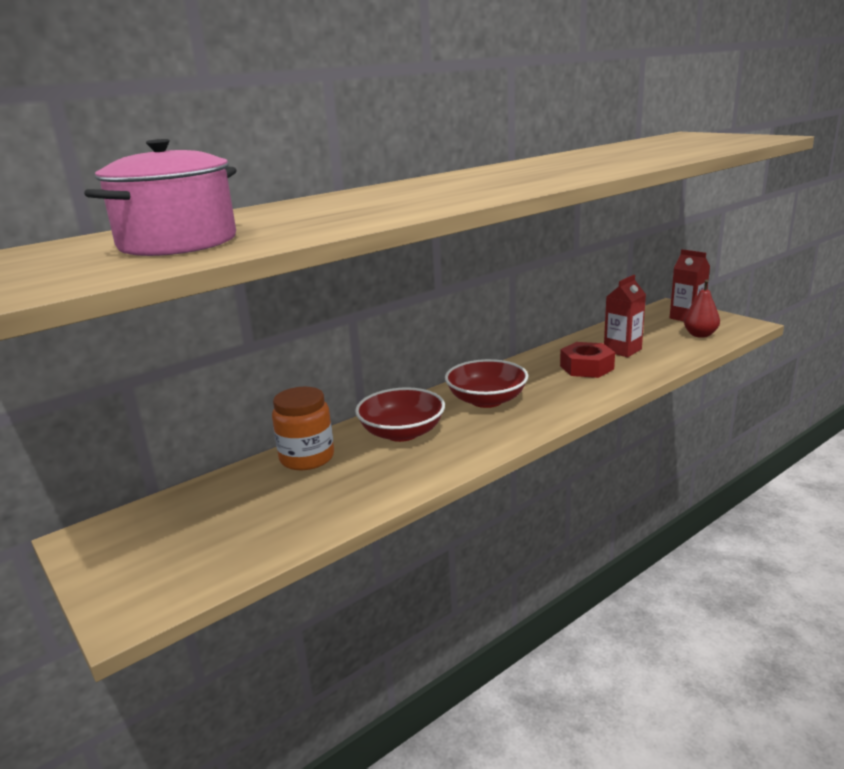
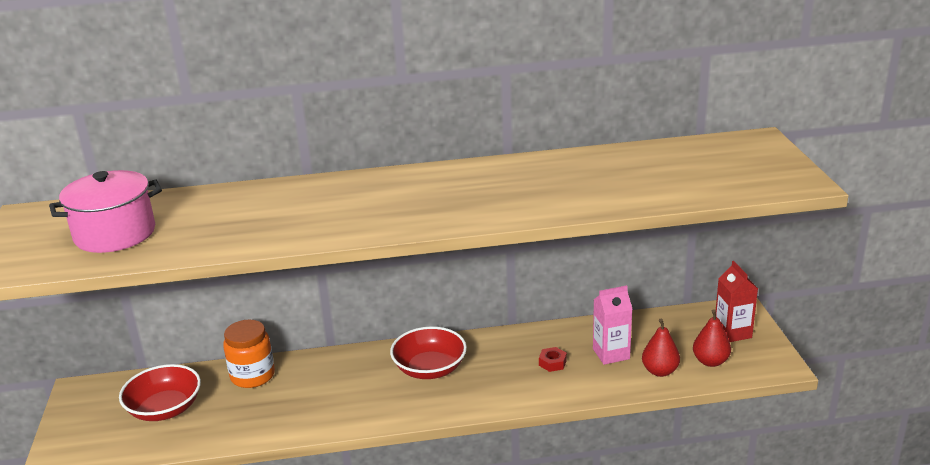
camera: 30 degrees right, 5 degrees up
(402, 433) = (335, 378): red bowl -> red bowl (165, 409)
(586, 367) = (552, 363): red nut -> red nut, size x0.54
(622, 350) = (611, 354): red carton -> pink carton
(675, 349) = (660, 371): none -> red pear

